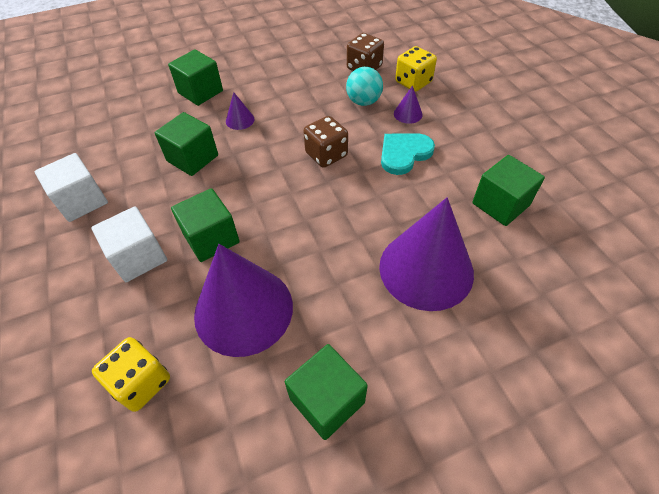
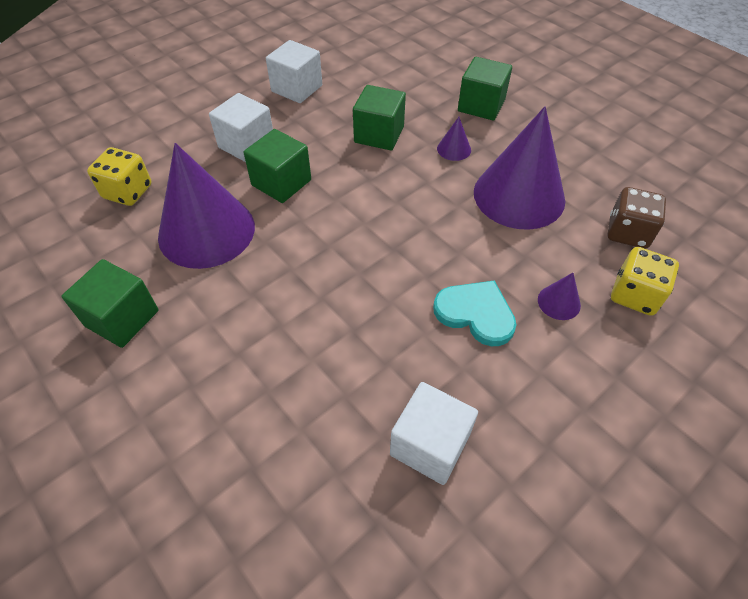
camera: 70 degrees right, 0 degrees up
(326, 155) = (435, 237): brown dice -> none
(363, 102) = (554, 249): turquoise ball -> none
(426, 269) = (293, 372): purple cone -> purple cone (519, 195)
(500, 204) = (430, 445): green cube -> white cube

